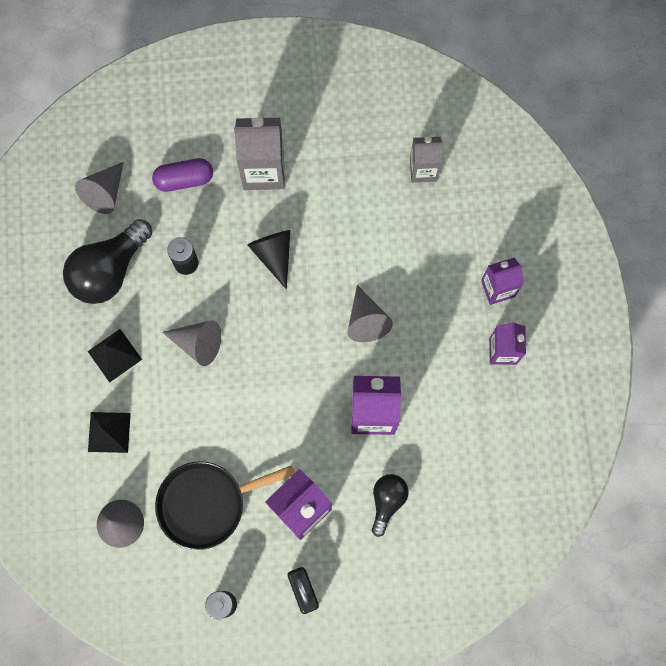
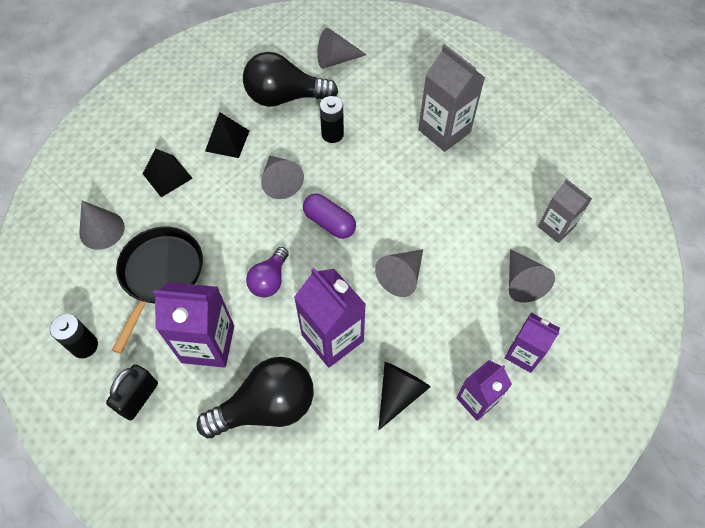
camera: 50 degrees right, 15 degrees down
(184, 179) = (389, 93): purple capsule -> purple capsule (329, 223)
(206, 504) = (160, 274): black pan -> black pan turned 75 degrees clockwise
(274, 255) = (390, 180): black cone -> black cone (398, 393)
(284, 422) = (269, 280): none -> purple light bulb
(387, 501) = (267, 406): black light bulb -> black light bulb, size x1.75
(445, 237) = (522, 282): none -> grey cone

